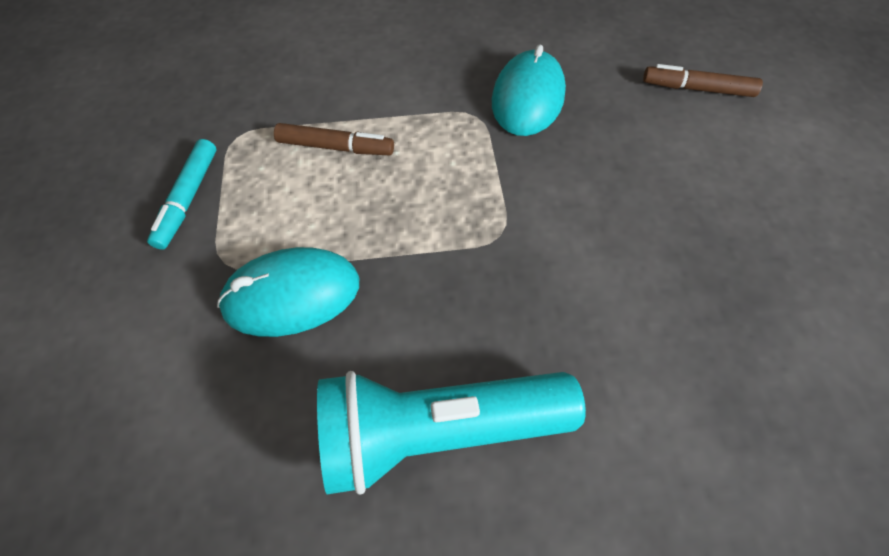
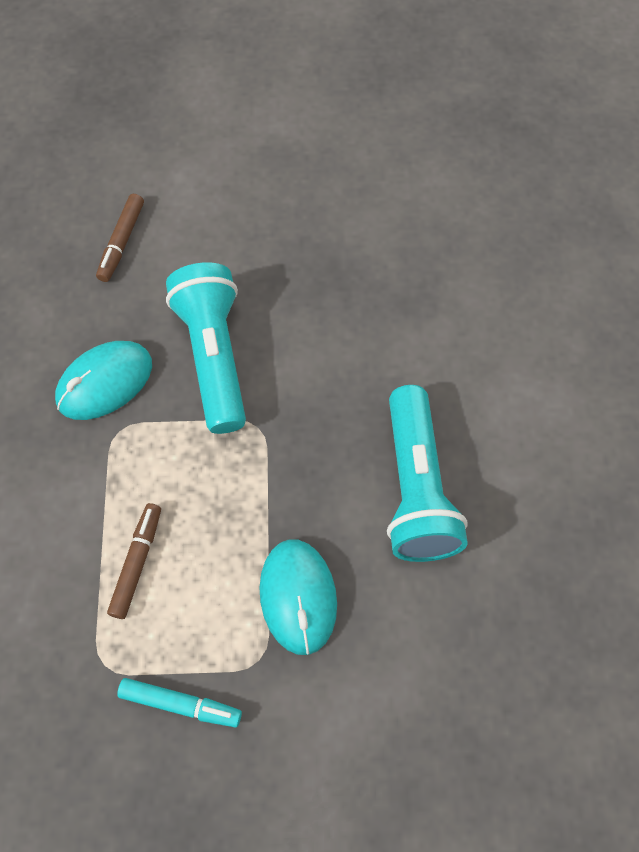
camera: 85 degrees left, 5 degrees up
(527, 98) = (105, 382): turquoise mouse -> turquoise mouse turned 60 degrees counterclockwise
(581, 183) = (214, 356): none -> turquoise flashlight

